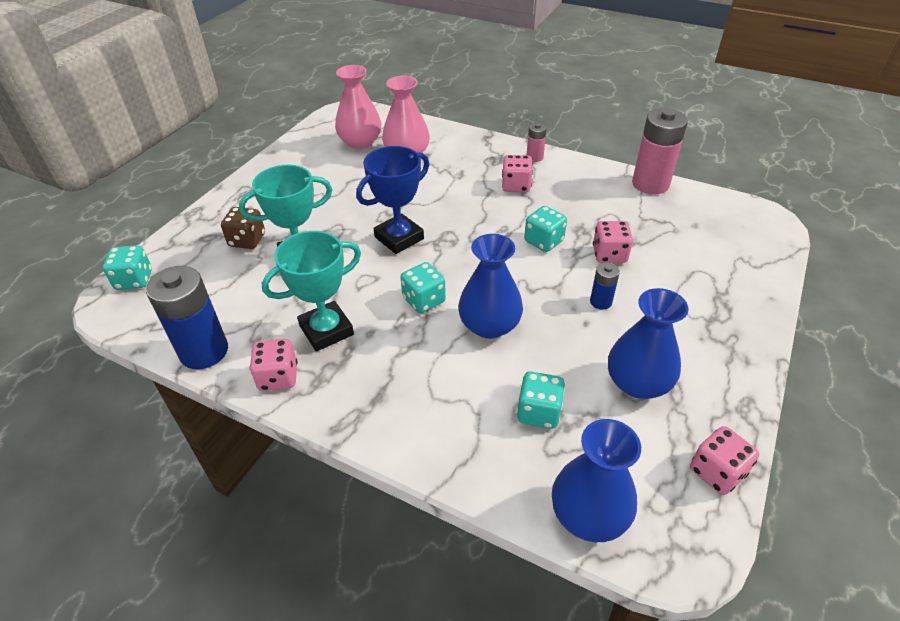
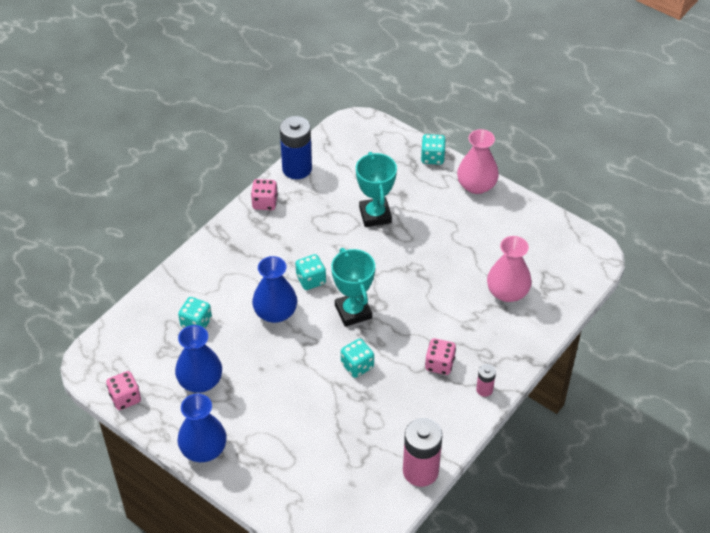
camera: 100 degrees right, 5 degrees up
(134, 280) = (374, 130): turquoise dice -> turquoise dice (432, 157)
(247, 240) = (404, 185): brown dice -> none
(326, 330) = (297, 226): turquoise trophy -> turquoise trophy (353, 312)
(360, 142) = (535, 260): pink vase -> pink vase (476, 185)
(399, 238) = (384, 273): blue trophy -> none
(588, 515) = (124, 329): blue vase -> blue vase (203, 449)
(600, 302) = (279, 383): blue battery -> none
(609, 254) = (329, 406): pink dice -> none

